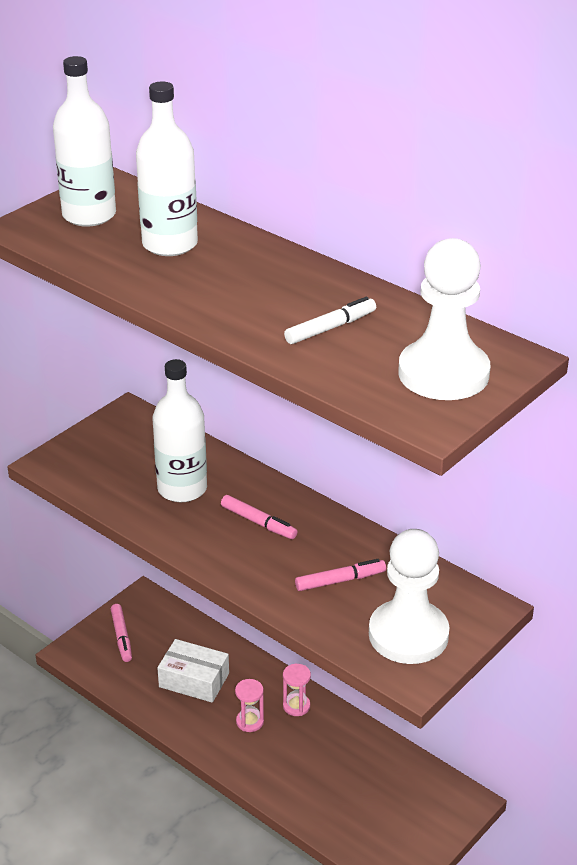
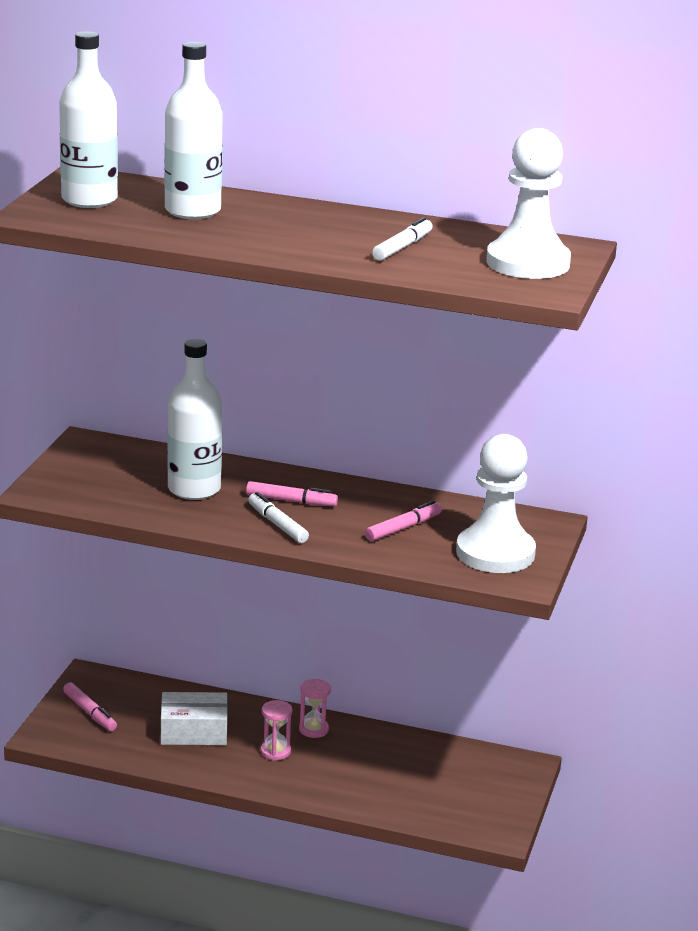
camera: 25 degrees left, 10 degrees down
(227, 548) = (277, 524): none -> white marker

